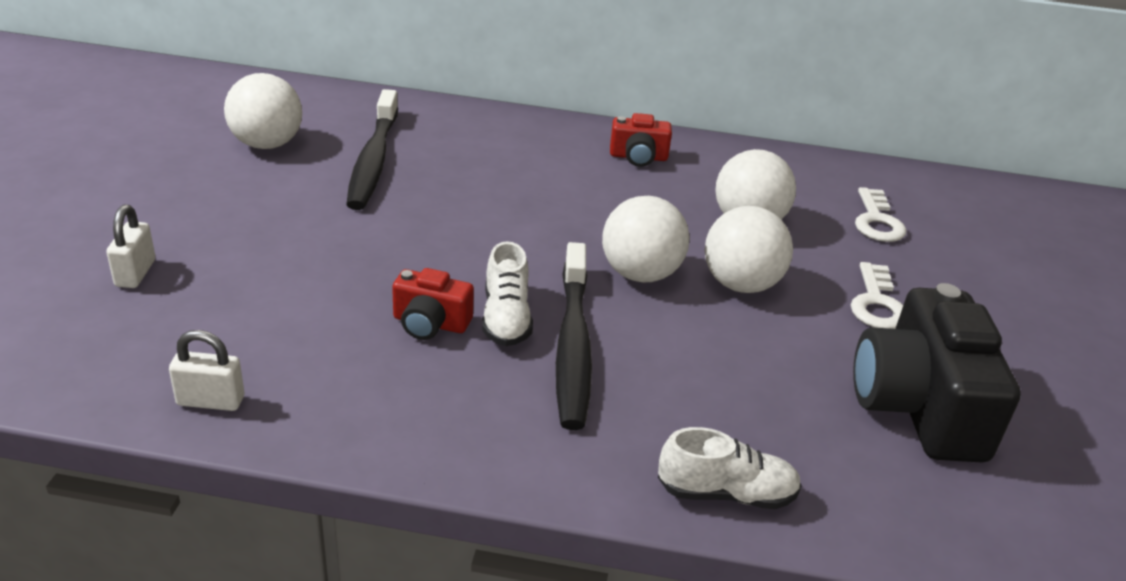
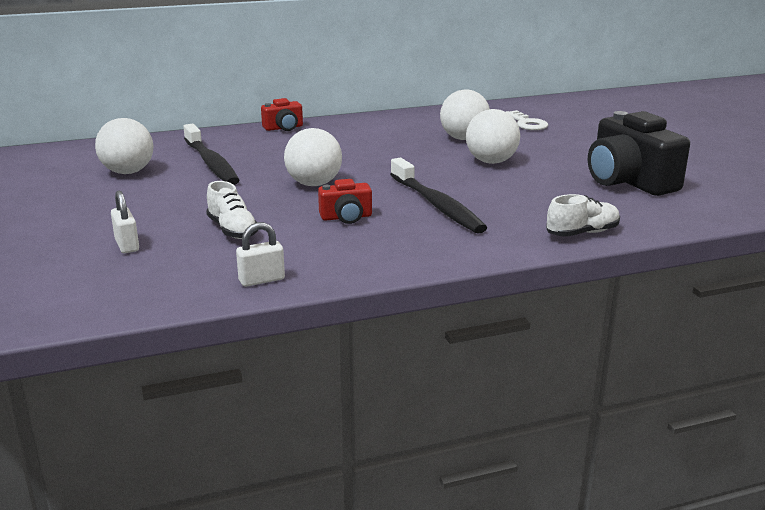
camera: 25 degrees left, 10 degrees down
(506, 318) = (386, 204): white shoe -> white shoe (232, 230)
(638, 157) = (370, 127): red camera -> red camera (283, 128)
(640, 274) = (434, 170): white ball -> white ball (314, 184)
(877, 303) = (565, 152): white key -> none

